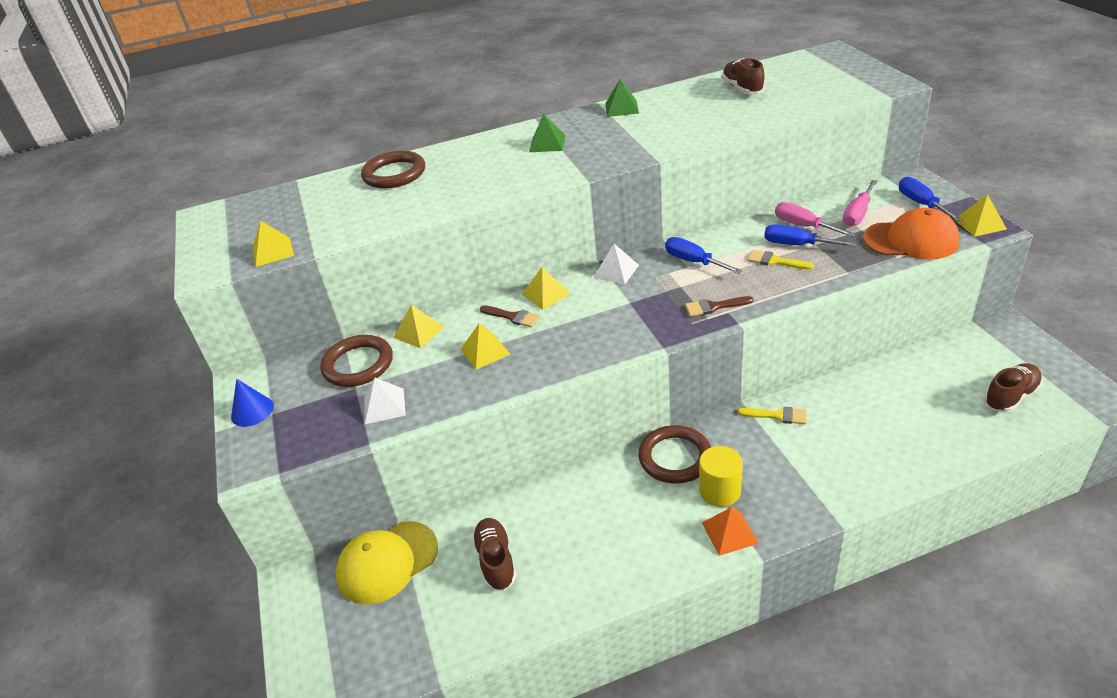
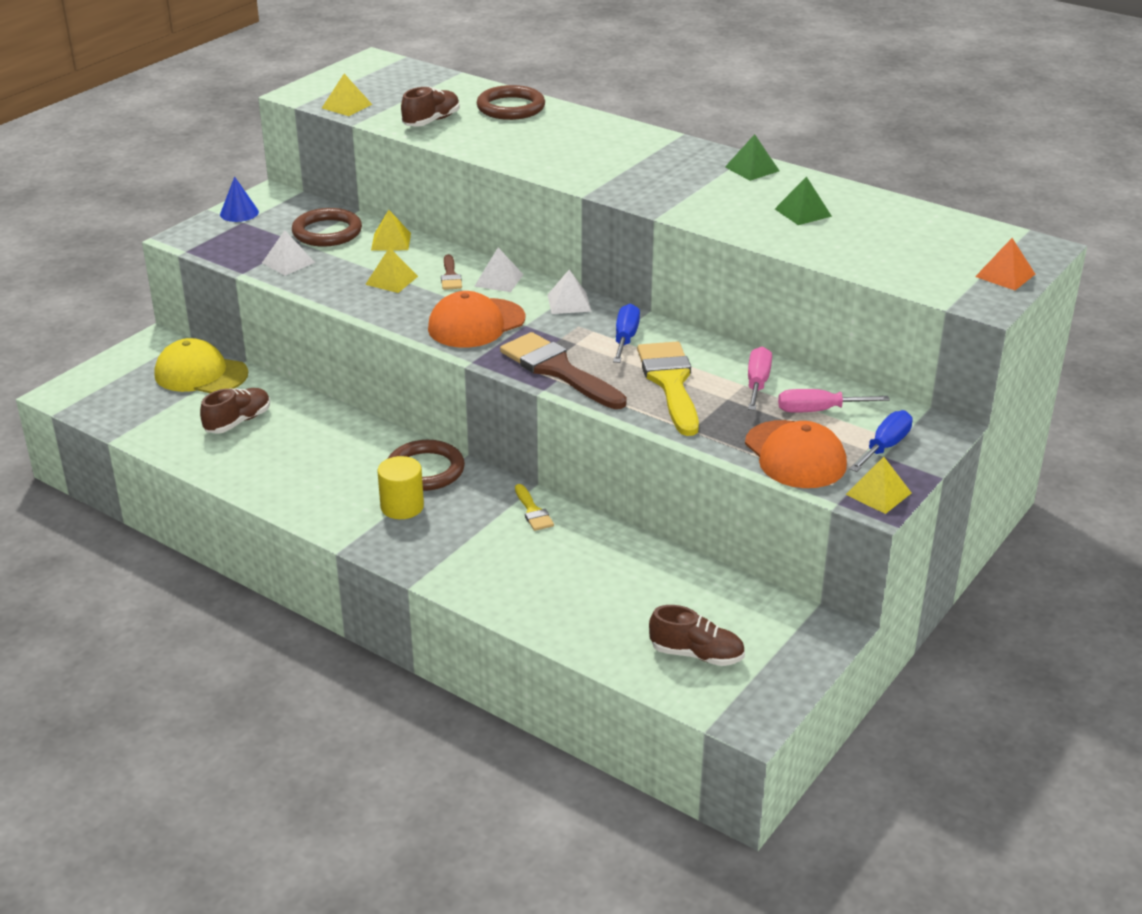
camera: 50 degrees right, 5 degrees down
(546, 294) = (499, 280): yellow pyramid -> white pyramid
(547, 143) = (636, 155): green pyramid -> green pyramid (803, 212)
(604, 326) = (476, 324): none -> orange cap
(714, 307) = (558, 370): brown brush -> brown brush, size x2.08
(730, 533) = (355, 526): orange pyramid -> orange pyramid (1005, 275)
(742, 88) = (872, 219): brown shoe -> brown shoe (431, 121)
(775, 261) = (670, 383): yellow brush -> yellow brush, size x2.08
(796, 245) = (715, 388): blue screwdriver -> none

